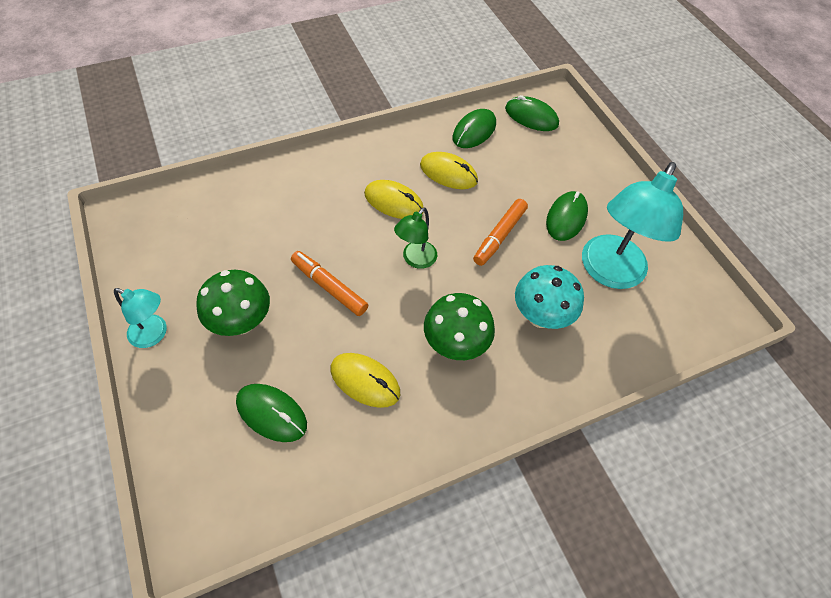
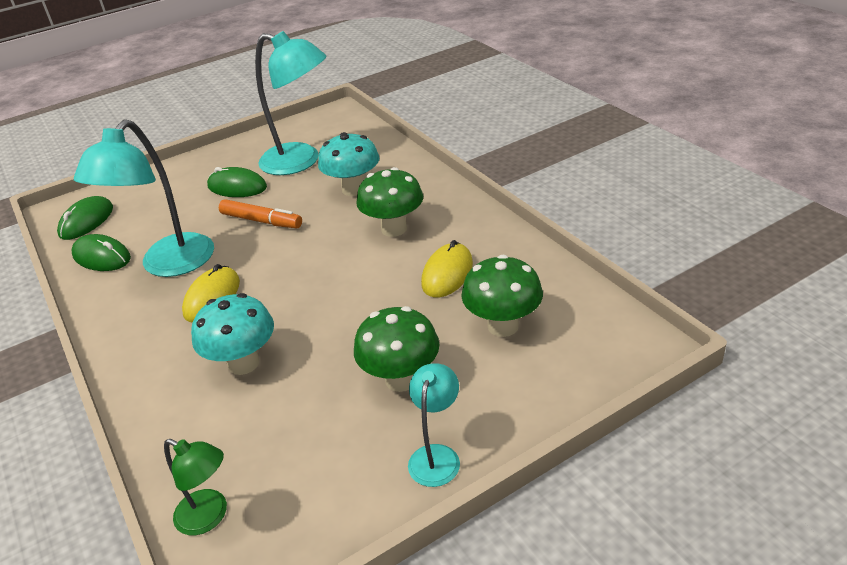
camera: 90 degrees left, 20 degrees down
(271, 413) = (503, 326): green mouse -> green mushroom
(305, 222) = (243, 363): none -> turquoise mushroom
(329, 287) = (340, 321): orange marker -> none
(415, 260) = (296, 268): green lamp -> green lamp (210, 516)
(448, 173) = (169, 265): yellow mouse -> turquoise lamp

